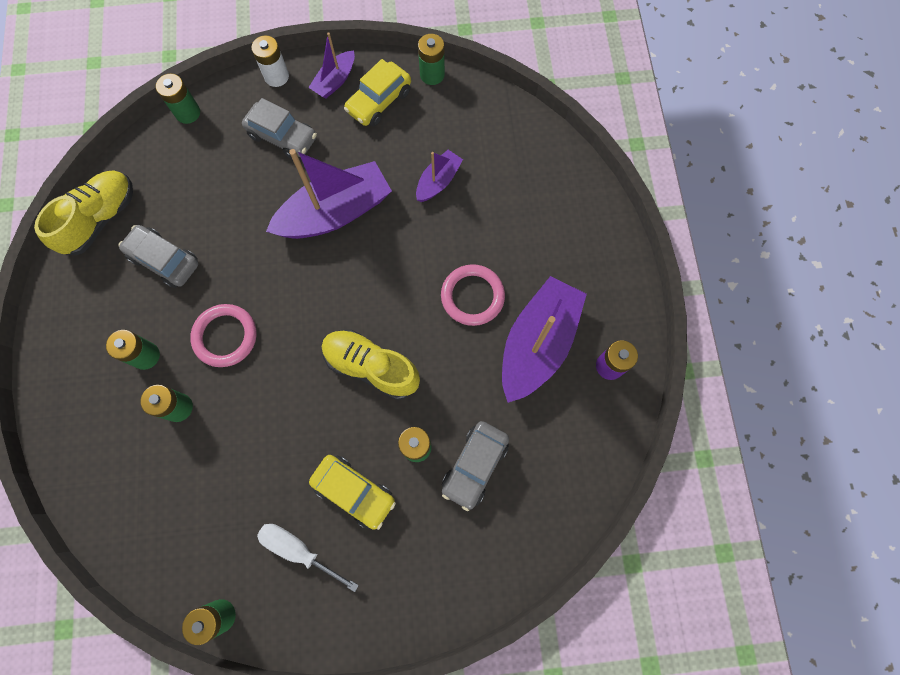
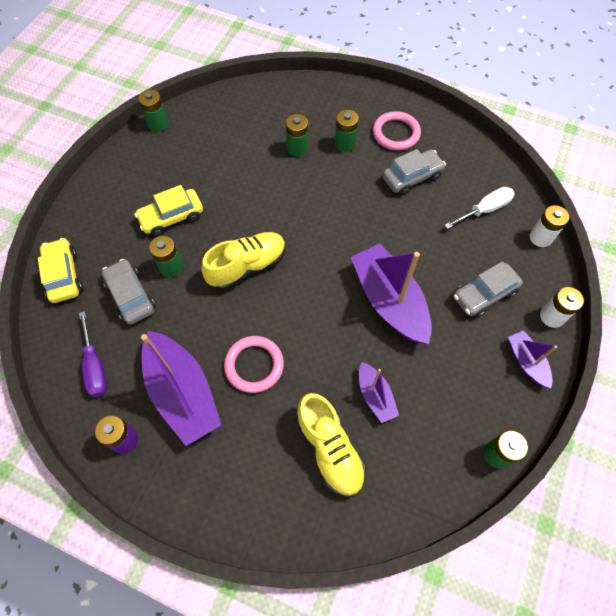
camera: 120 degrees right, 10 degrees down
(100, 219) = (467, 153): yellow shoe -> yellow shoe (329, 449)
(188, 113) = (540, 237): green battery -> white battery
(225, 336) = (330, 190): pink ring -> pink ring (396, 133)
(299, 550) = (161, 174): white screwdriver -> white screwdriver (484, 210)
(335, 213) = (389, 301): purple boat -> purple boat turned 150 degrees clockwise
(379, 101) = (486, 389): yellow car -> yellow car (64, 275)
(566, 445) = (95, 366): none -> purple screwdriver

